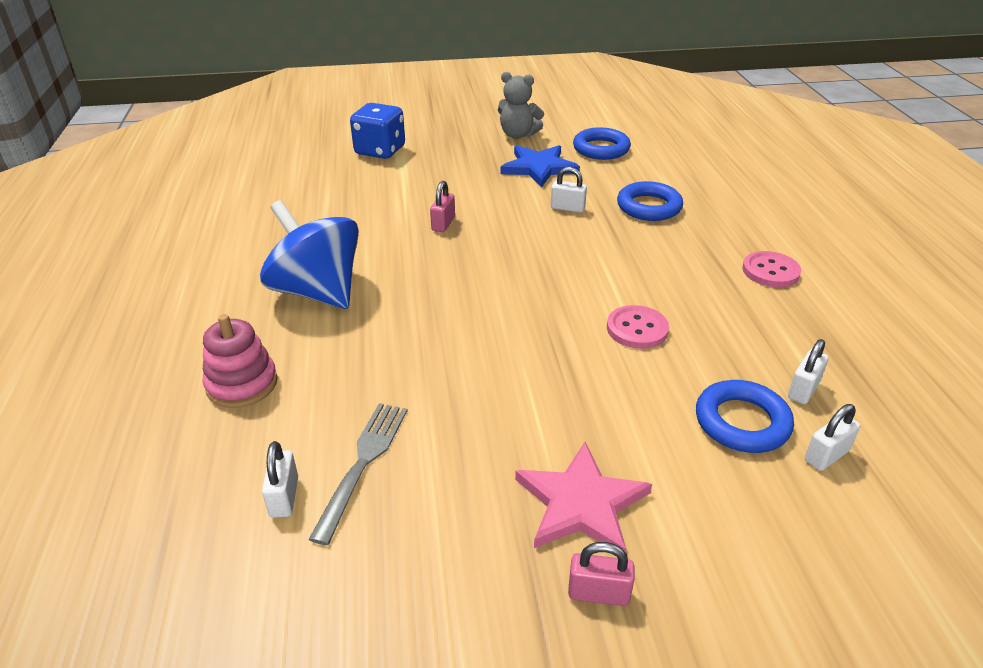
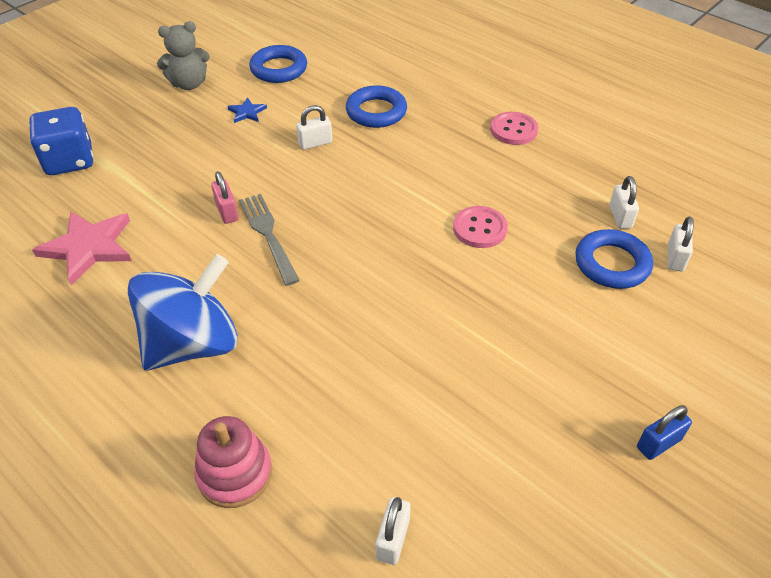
camera: 40 degrees left, 10 degrees up
(284, 497) = (393, 539): white padlock -> white padlock turned 60 degrees clockwise
(317, 292) = (192, 343): blue spinning top -> blue spinning top turned 135 degrees clockwise
(363, 463) = (417, 468): grey fork -> grey fork (268, 235)
(539, 168) = (247, 112): blue star -> blue star, size x0.49
(581, 503) = (586, 389): pink star -> pink star (88, 247)
(598, 593) = (658, 443): pink padlock -> blue padlock

